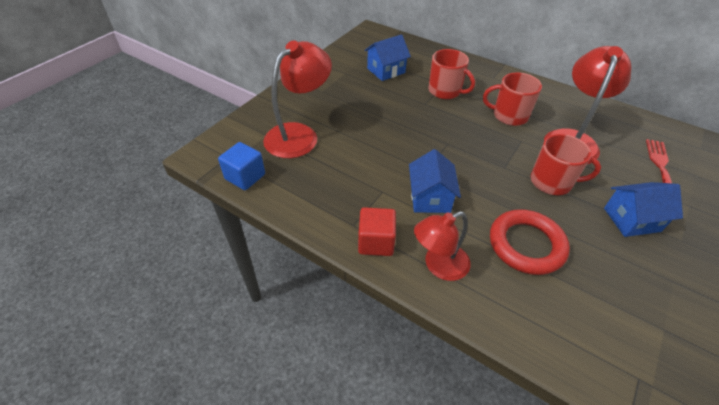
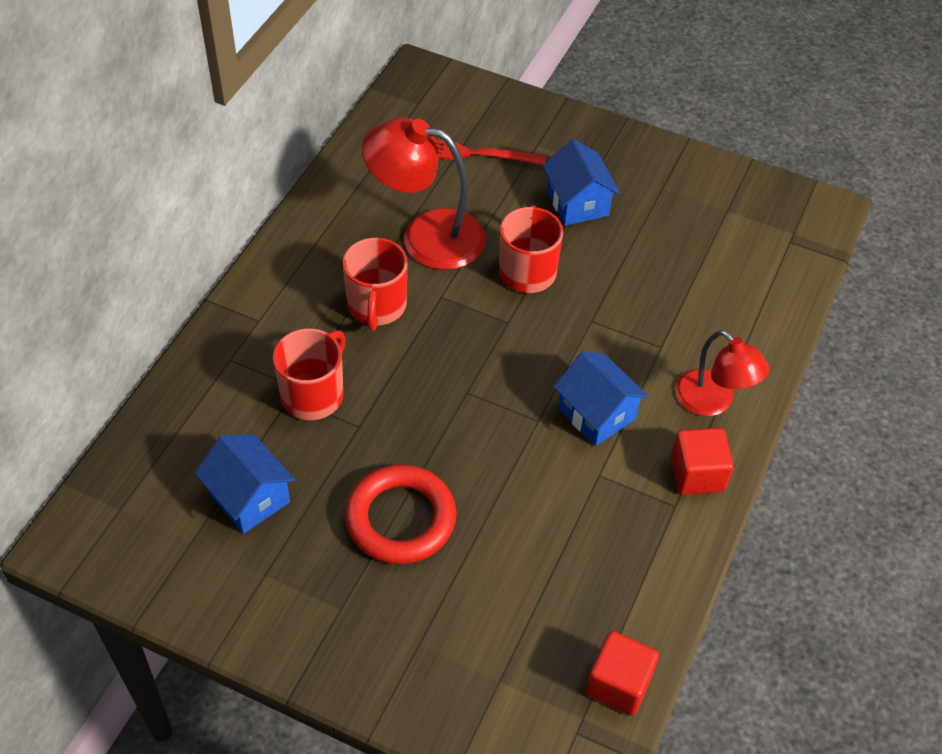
camera: 100 degrees left, 5 degrees up
(245, 177) = (618, 684): blue cube -> red cube
(299, 134) = (488, 621): red lamp -> none
(430, 198) = (596, 413): blue house -> blue house turned 60 degrees clockwise
(526, 245) = (650, 311): red ring -> red ring (400, 519)

